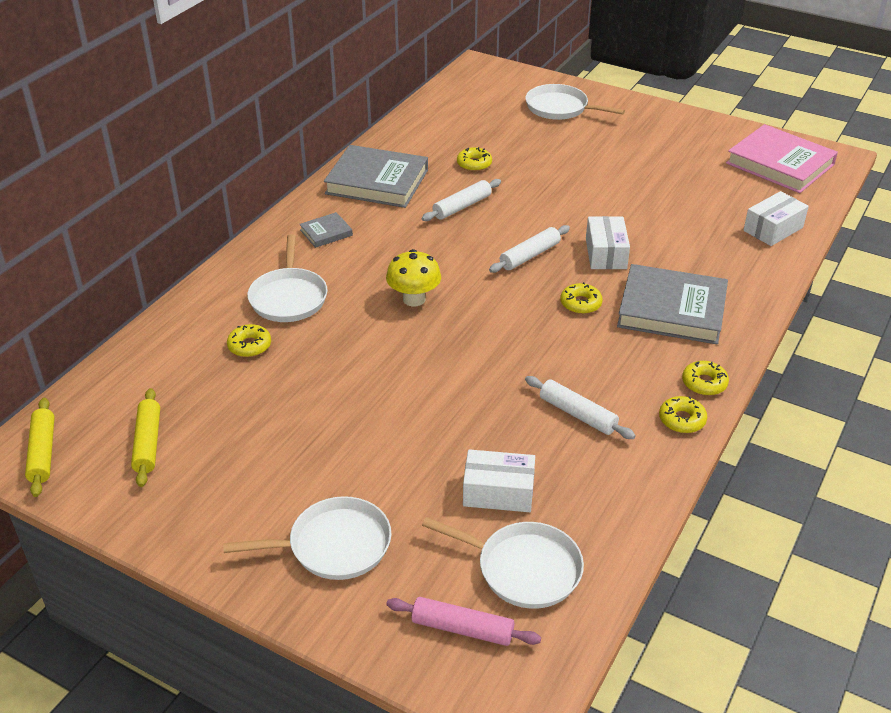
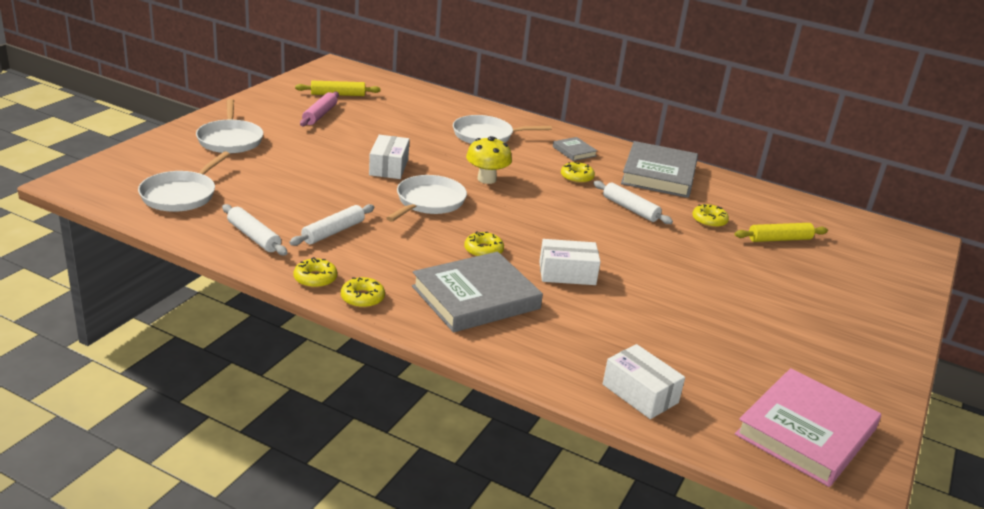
camera: 85 degrees right, 10 degrees down
(42, 453) = (336, 71): yellow rolling pin -> yellow rolling pin (779, 239)
(249, 346) = (430, 122): yellow donut -> yellow donut (577, 177)
(462, 628) = (142, 172): pink rolling pin -> pink rolling pin (320, 115)
(498, 492) = (257, 193): white box -> white box (388, 167)
(530, 255) = (556, 234): white rolling pin -> white rolling pin (254, 237)
(560, 108) = (856, 280): white pan -> white pan (428, 202)
(672, 309) = (476, 297): grey book -> grey book turned 45 degrees clockwise

